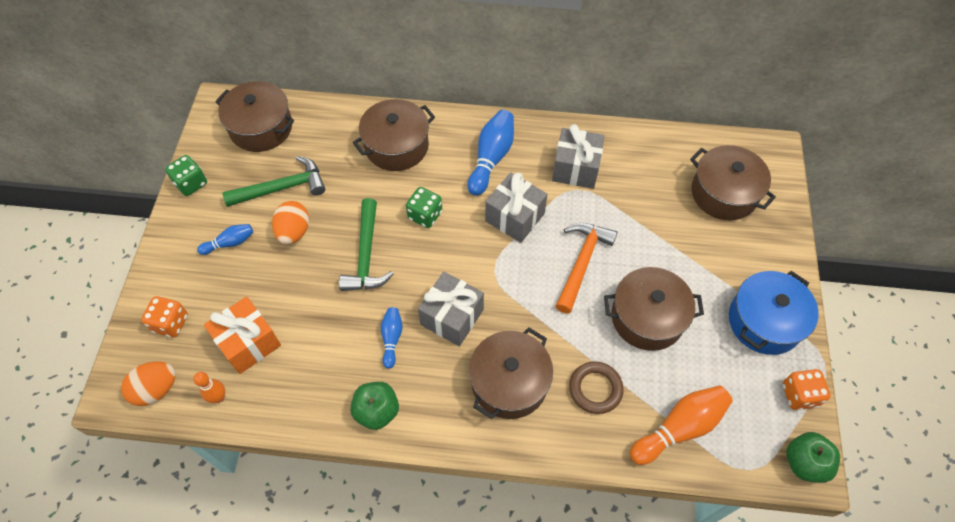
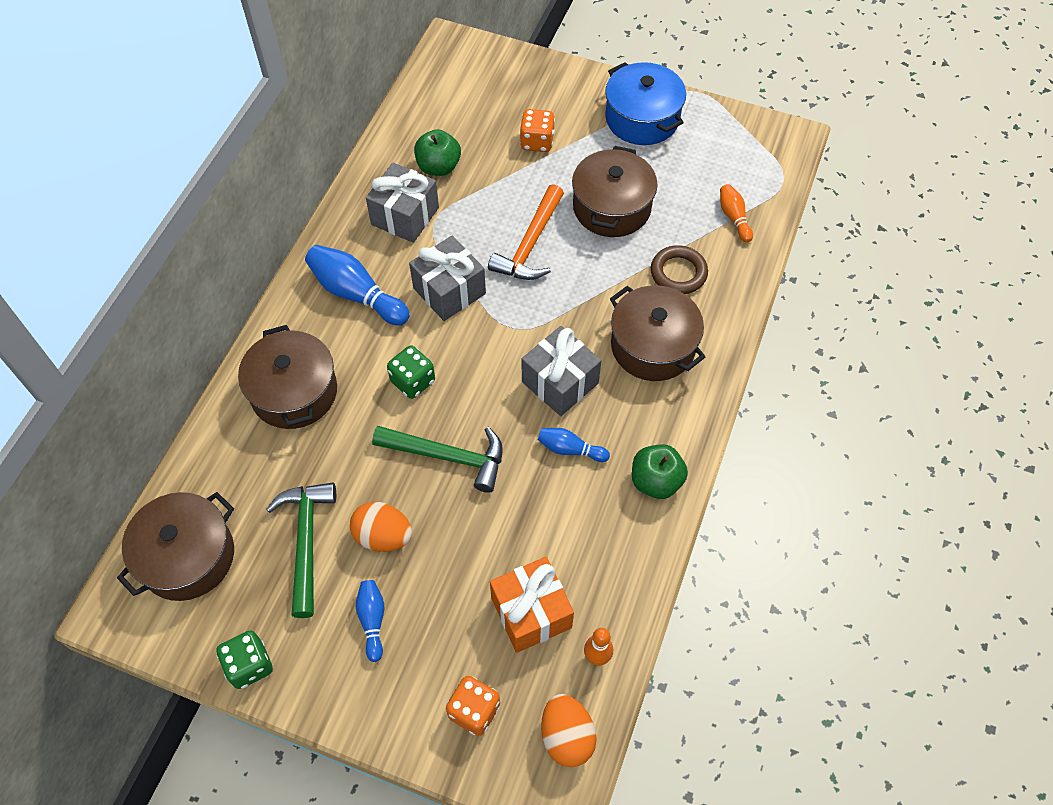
camera: 75 degrees left, 0 degrees up
(582, 263) = (530, 244): orange hammer -> orange hammer turned 105 degrees counterclockwise
(679, 428) = (734, 217): orange bowling pin -> orange bowling pin, size x0.56
(724, 193) = (487, 100): brown pot -> none
(799, 395) = (721, 120): orange dice -> orange dice (537, 142)
(804, 463) = (785, 139): green apple -> green apple (438, 167)

